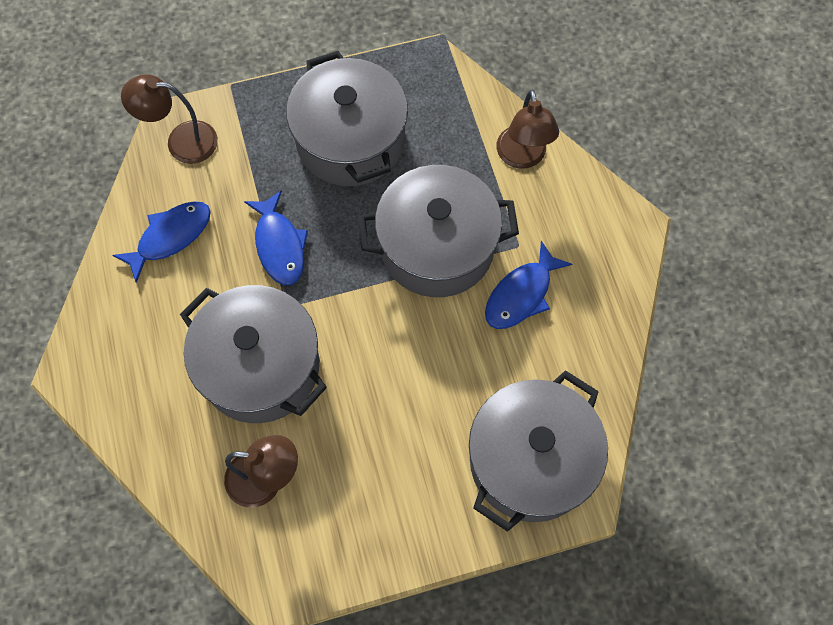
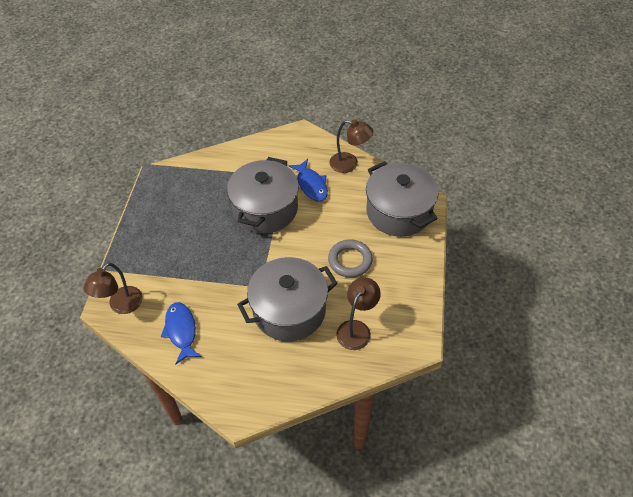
camera: 65 degrees left, 15 degrees down
(279, 245) = (221, 278): blue fish -> none
(350, 141) = (178, 224): grey pot -> none
(391, 419) = (350, 260): none -> grey ring
(522, 157) = (237, 158): brown lamp -> brown lamp (349, 164)

